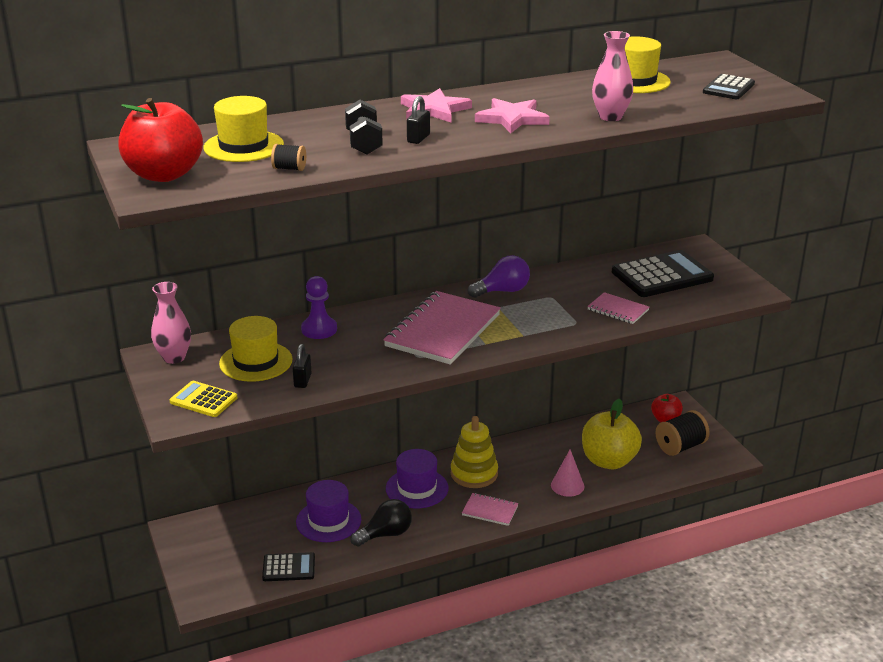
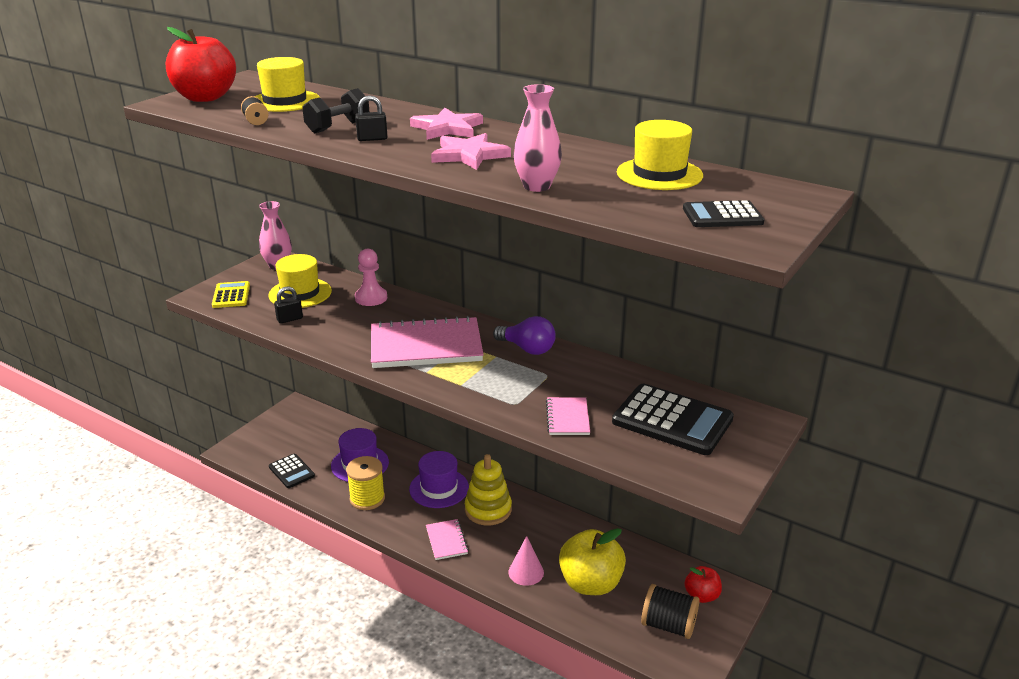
camera: 55 degrees right, 0 degrees up
(319, 329) = (371, 298): purple pawn -> pink pawn
(385, 534) = (367, 499): black light bulb -> yellow spool

